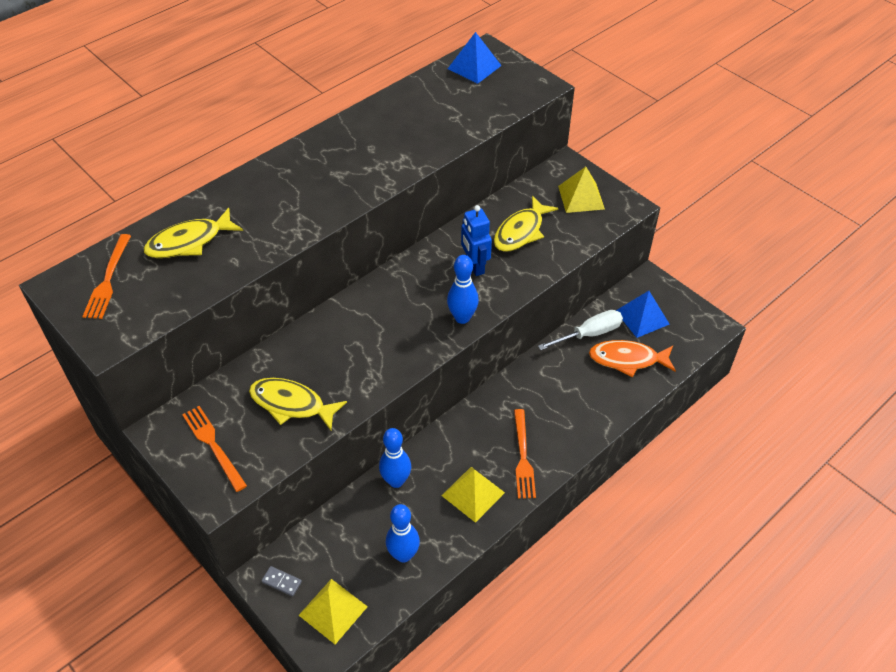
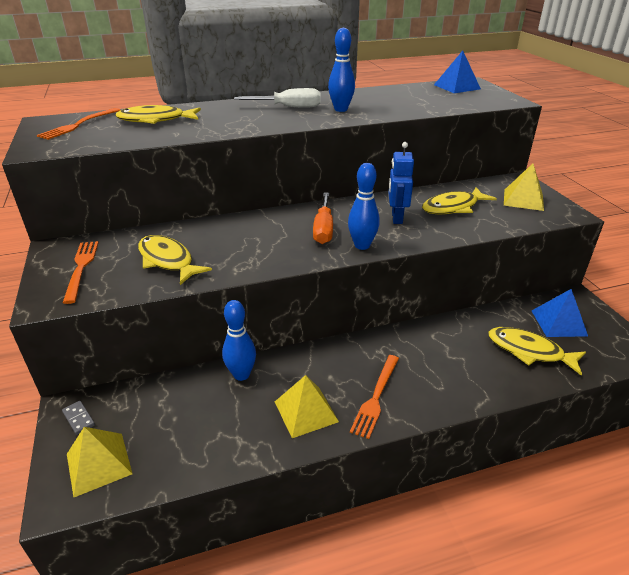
camera: 25 degrees right, 15 degrees down
(403, 555) = (202, 440): blue bowling pin -> blue bowling pin (341, 109)
(414, 307) = (323, 229): none -> orange screwdriver
(589, 334) = (496, 320): white screwdriver -> white screwdriver (288, 107)
(627, 359) = (529, 351): orange fish -> yellow fish

